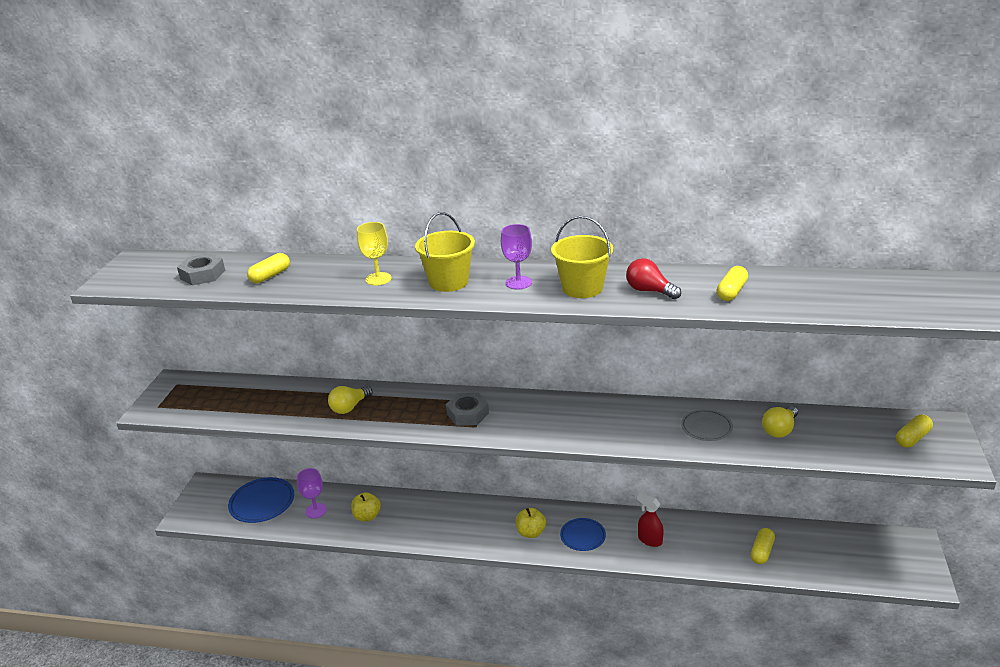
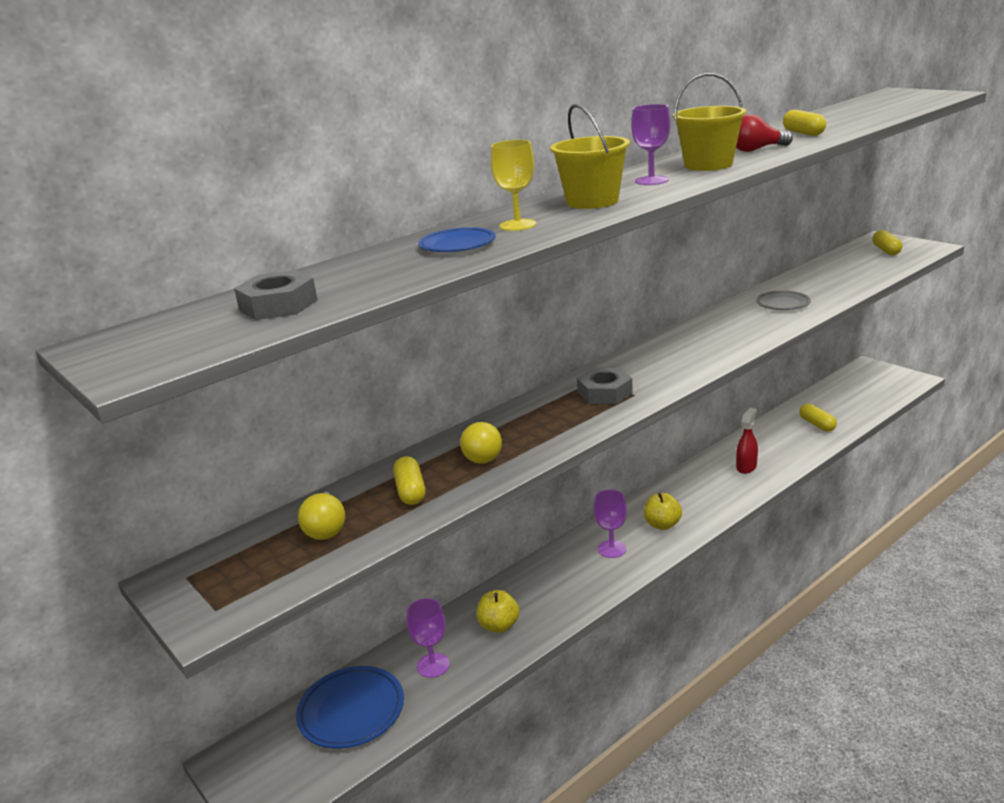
camera: 50 degrees left, 5 degrees down
(270, 276) = (382, 270): yellow capsule -> yellow capsule (410, 491)
(481, 523) = (612, 549): none -> purple goblet
(583, 536) = (702, 498): blue plate -> blue plate (457, 245)
(649, 540) = (746, 467): red spray bottle -> red spray bottle turned 135 degrees clockwise
(779, 430) = (821, 282): yellow light bulb -> yellow light bulb (325, 528)

